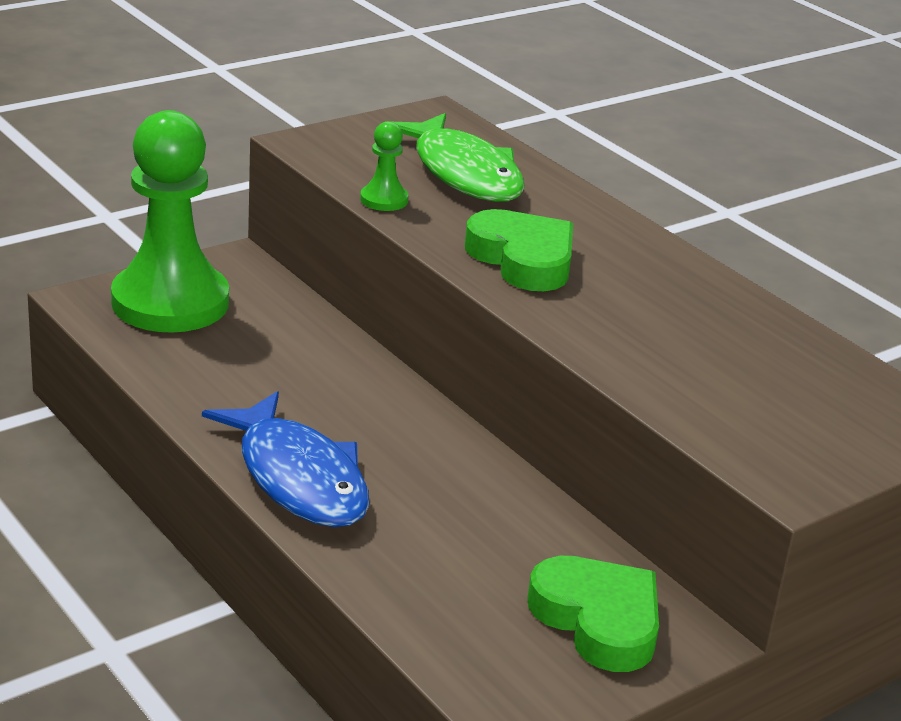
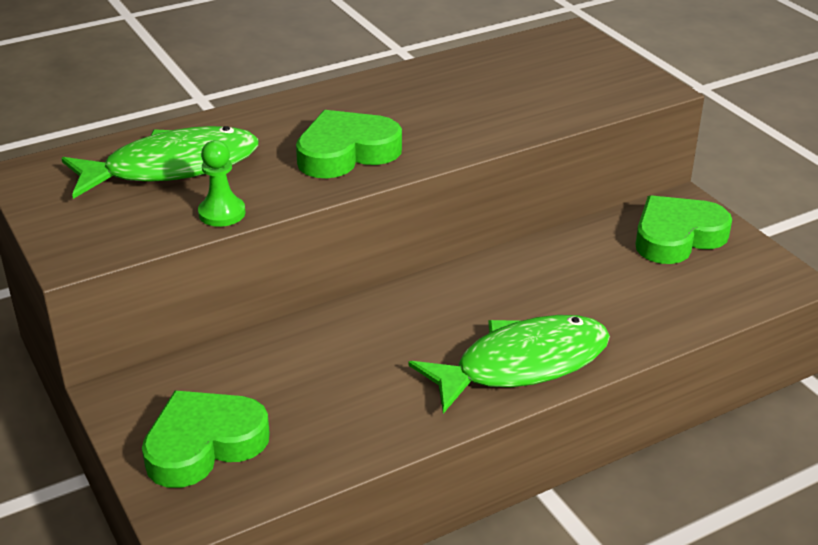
camera: 80 degrees left, 5 degrees up
(170, 302) = (204, 444): green pawn -> green heart
(298, 478) = (522, 365): blue fish -> green fish

